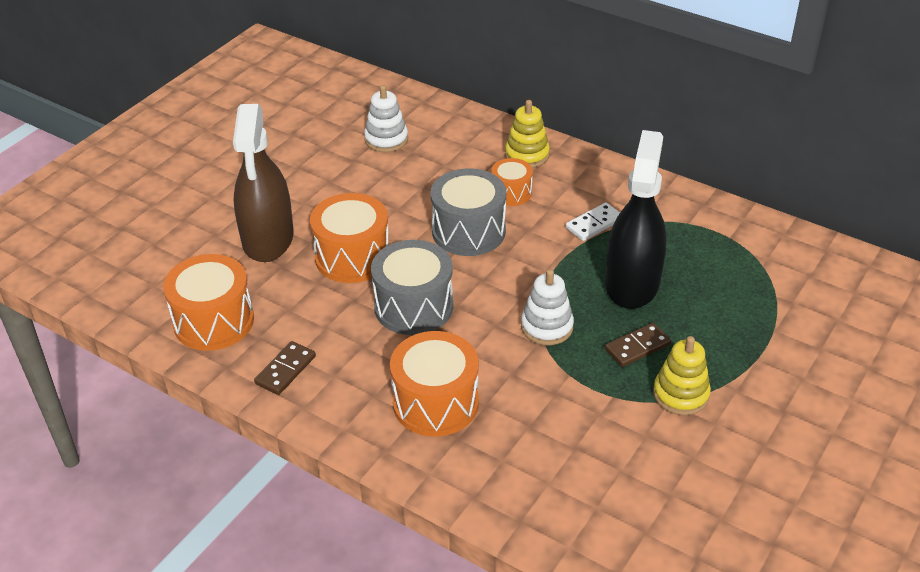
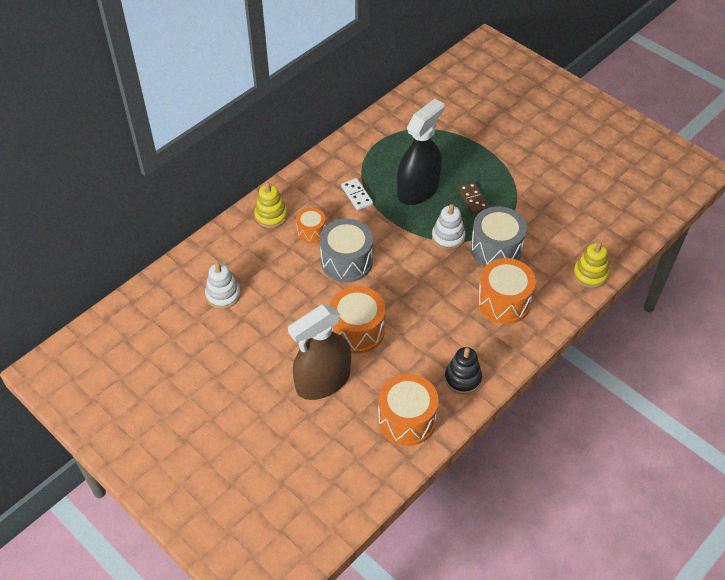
camera: 80 degrees left, 10 degrees up
(268, 238) = (323, 381): brown spray bottle -> brown spray bottle turned 135 degrees clockwise
(285, 370) = (462, 378): brown domino -> black stacking toy
(413, 306) = (415, 302): grey drum -> grey drum (496, 249)
(632, 283) = (418, 189): black spray bottle -> black spray bottle turned 105 degrees clockwise
(680, 394) = (513, 189): yellow stacking toy -> yellow stacking toy (590, 274)

